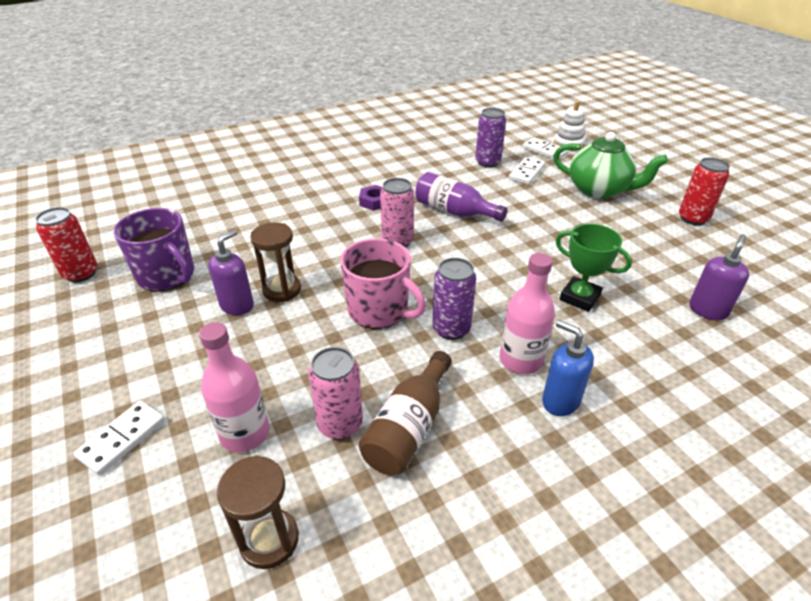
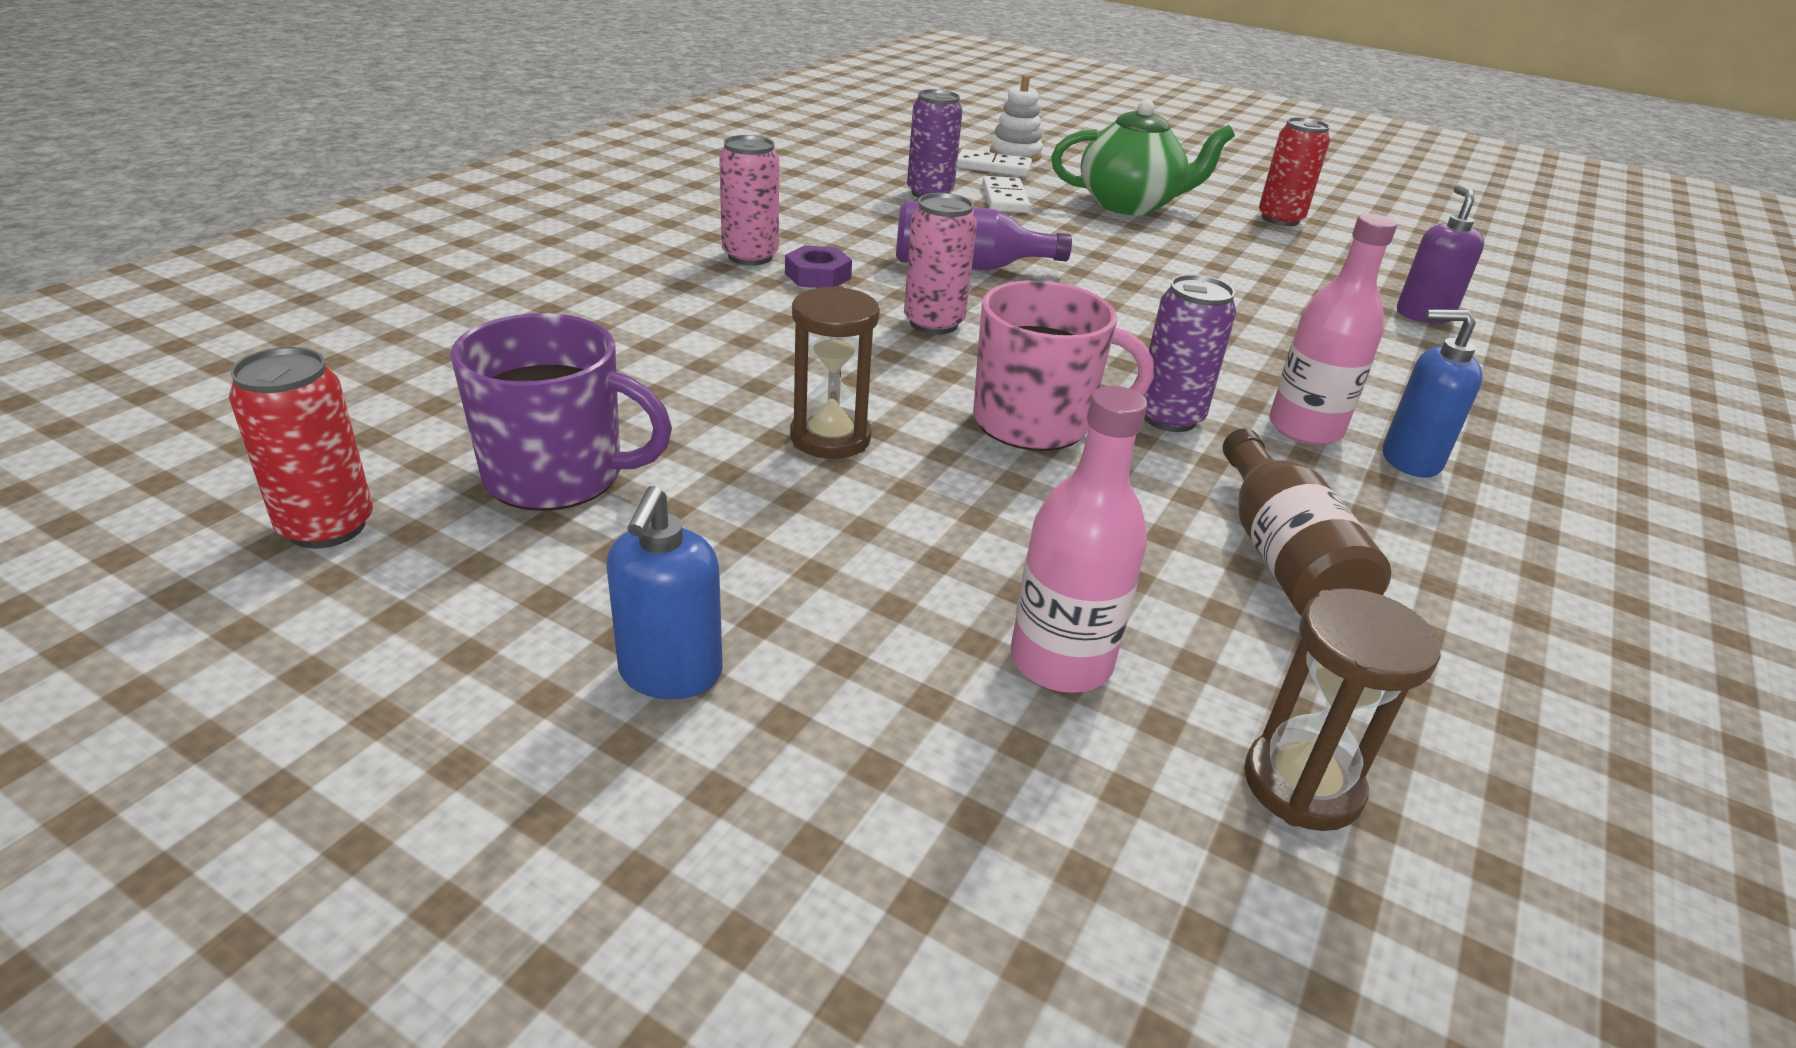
camera: 35 degrees left, 5 degrees down
(111, 375) = (670, 673): none -> blue soap dispenser
(122, 439) = (849, 763): white domino -> none
(237, 305) = (778, 483): purple soap dispenser -> none
(340, 424) = (1187, 590): pink can -> pink can (750, 256)
(579, 297) = (1274, 336): green trophy -> none

